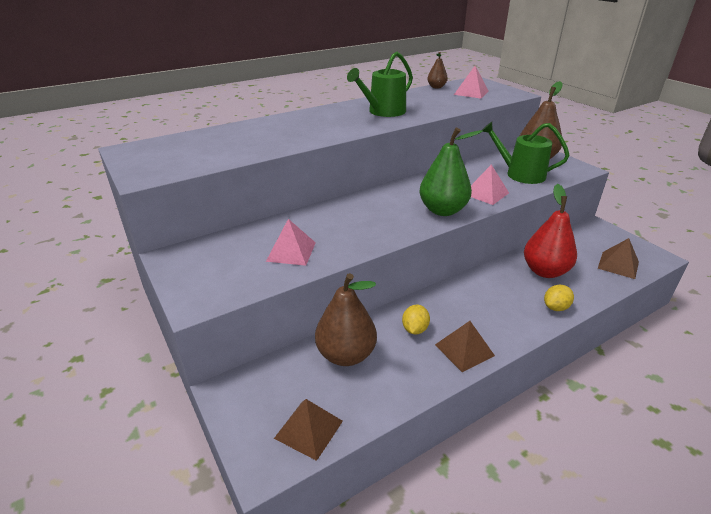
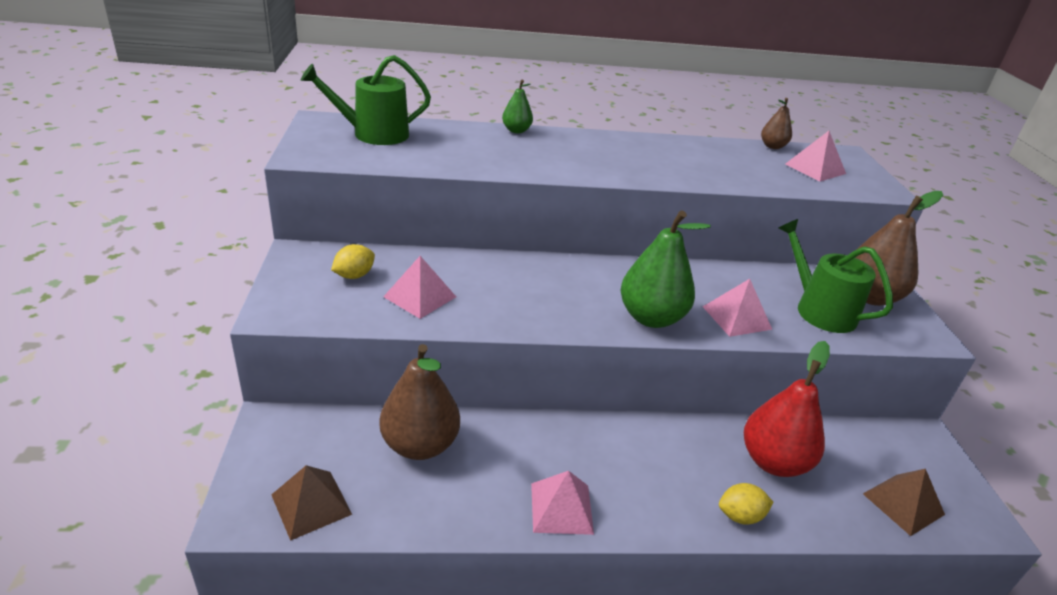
camera: 25 degrees right, 0 degrees up
(279, 118) = (516, 130): none -> green pear
(383, 112) = (655, 160): green watering can -> green watering can (374, 134)
(415, 329) = (524, 454): yellow lemon -> yellow lemon (354, 275)
(464, 350) = (561, 508): brown pyramid -> pink pyramid

